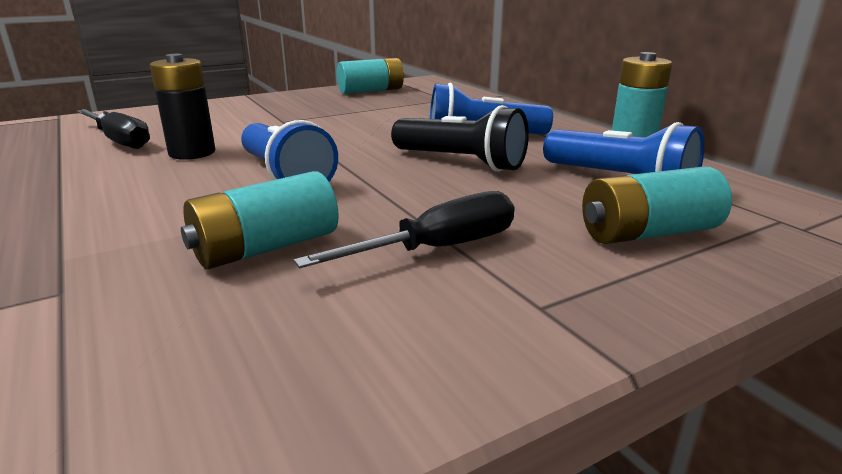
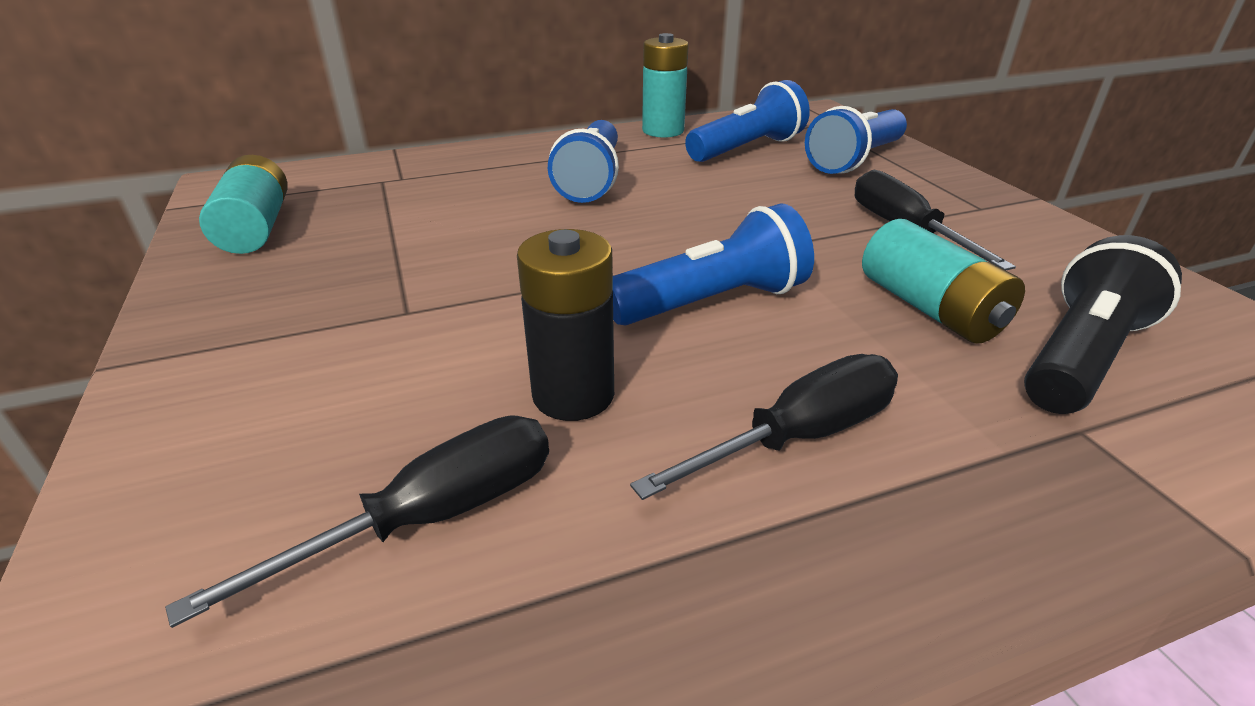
camera: 80 degrees left, 10 degrees up
(123, 198) = (798, 436): none -> black screwdriver
(461, 162) = (680, 200): black flashlight -> black flashlight (1079, 357)
(648, 233) = (855, 160): turquoise battery -> blue flashlight

